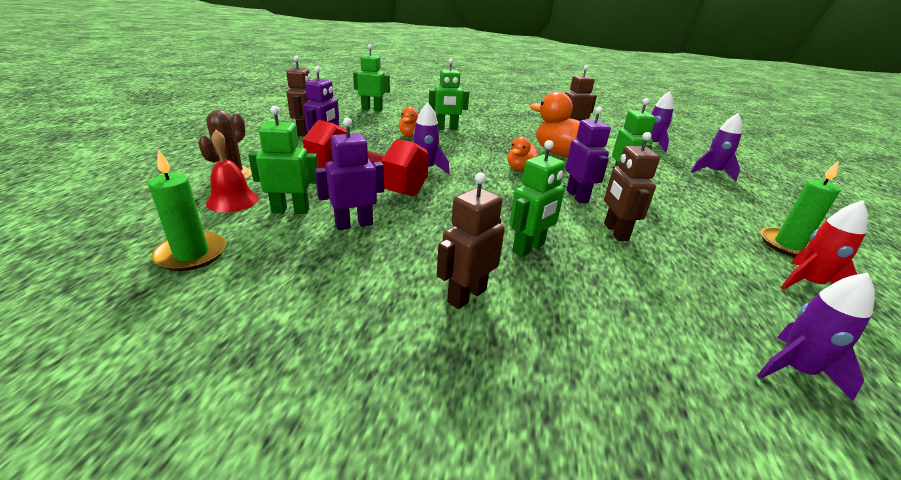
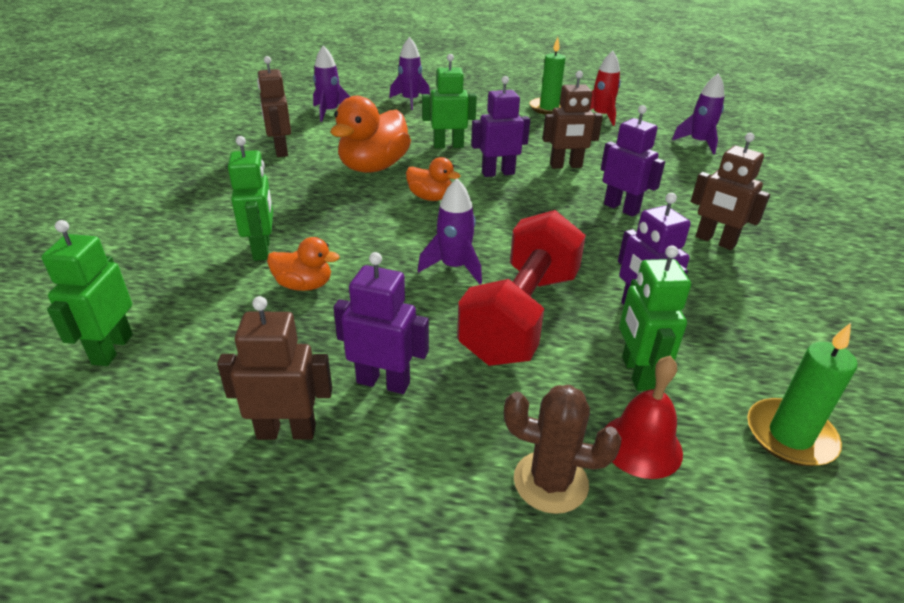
camera: 90 degrees left, 5 degrees up
(528, 248) = (621, 208): green robot -> purple robot

